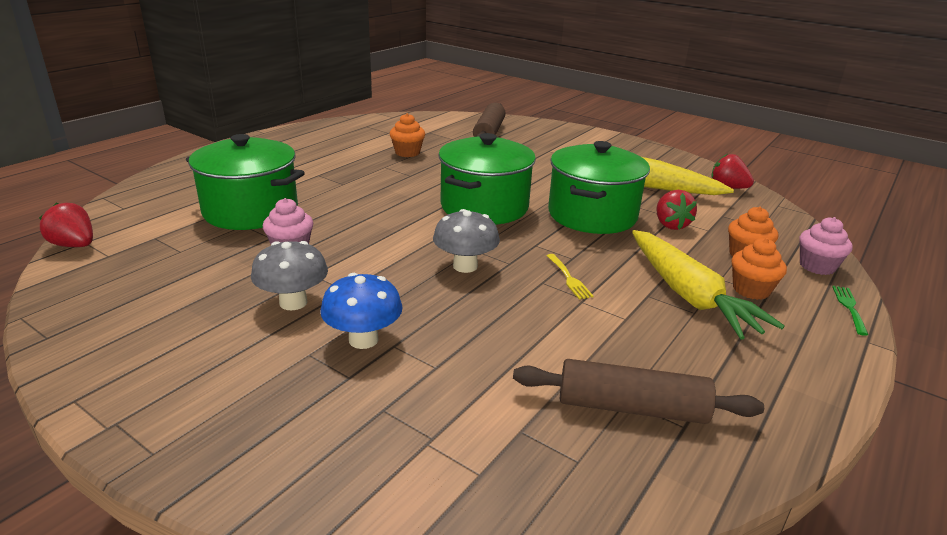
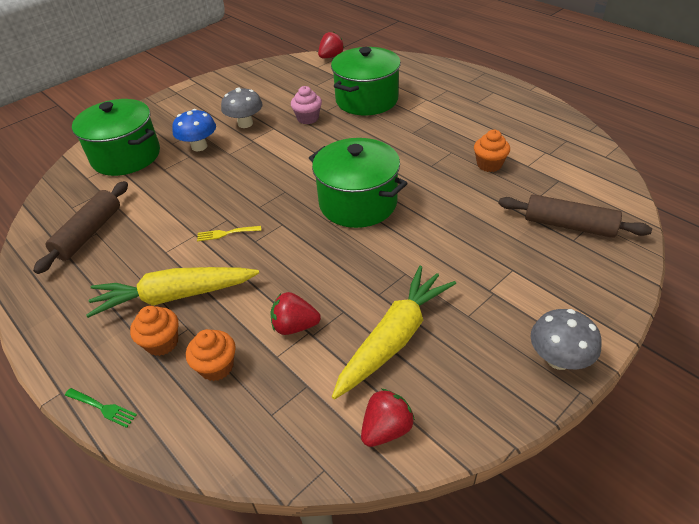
camera: 105 degrees right, 15 degrees up
(465, 266) = (261, 185): grey mushroom -> grey mushroom (558, 359)
(592, 215) = (329, 270): green pot -> green pot (126, 156)
(817, 266) = (173, 423): pink cupcake -> none

